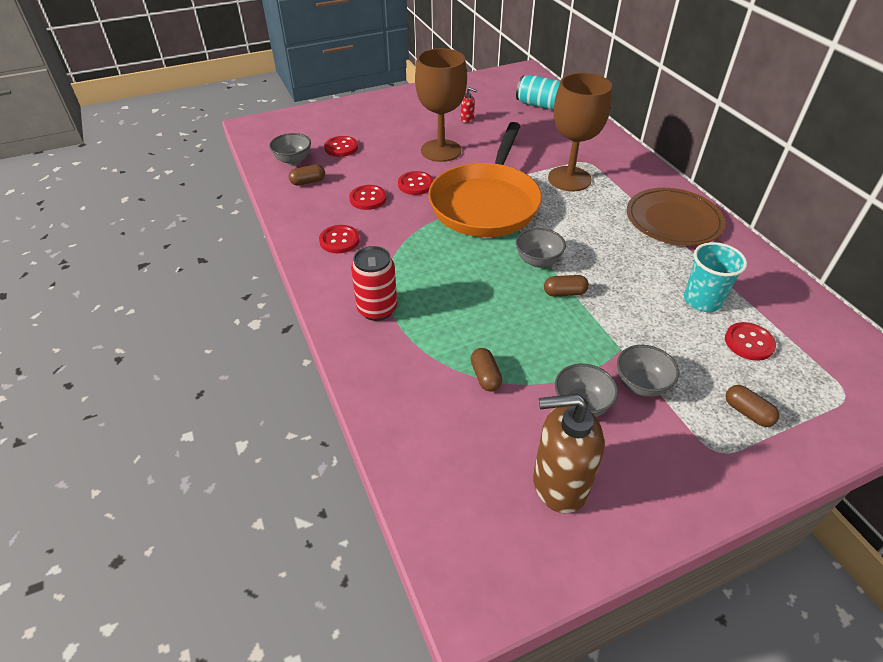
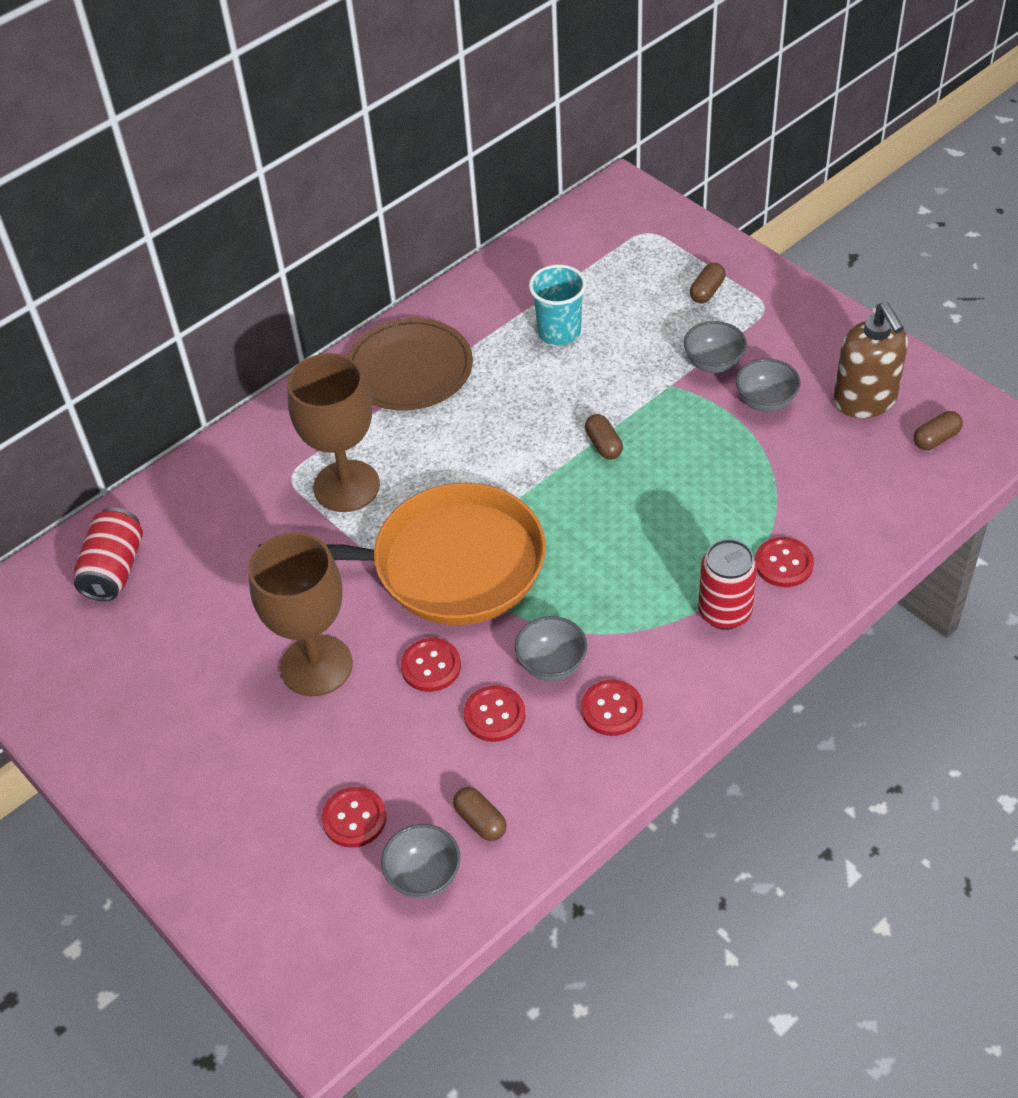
camera: 105 degrees left, 5 degrees up
(467, 119) = (194, 660): red soap dispenser -> none
(485, 376) = (771, 482): brown capsule -> brown capsule (936, 439)
(538, 261) = (555, 481): grey bowl -> grey bowl (552, 665)
(540, 105) = (114, 569): turquoise can -> red can
(749, 342) = (609, 294): red button -> red button (783, 564)

